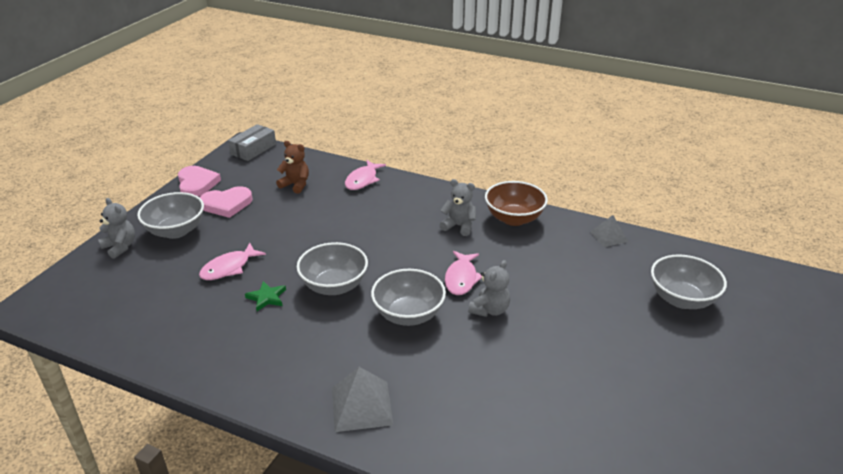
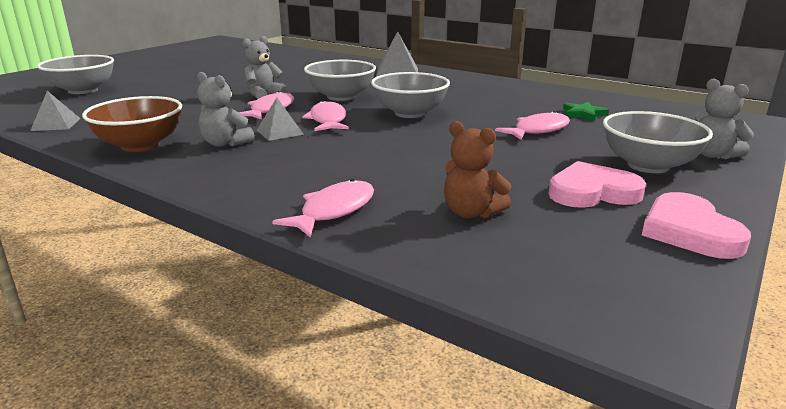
camera: 170 degrees left, 10 degrees down
(253, 149) = (616, 314): grey box -> none
(267, 298) = (482, 111): green star -> green star (583, 114)
(402, 265) = (328, 120): none -> pink fish
(430, 244) = (280, 132): none -> grey pyramid

